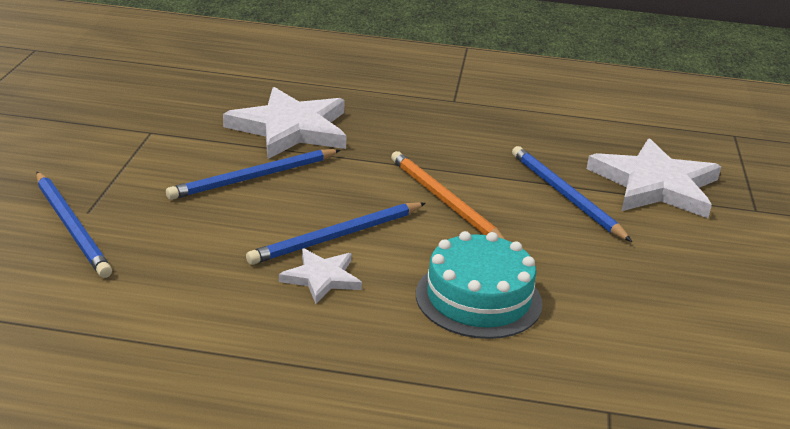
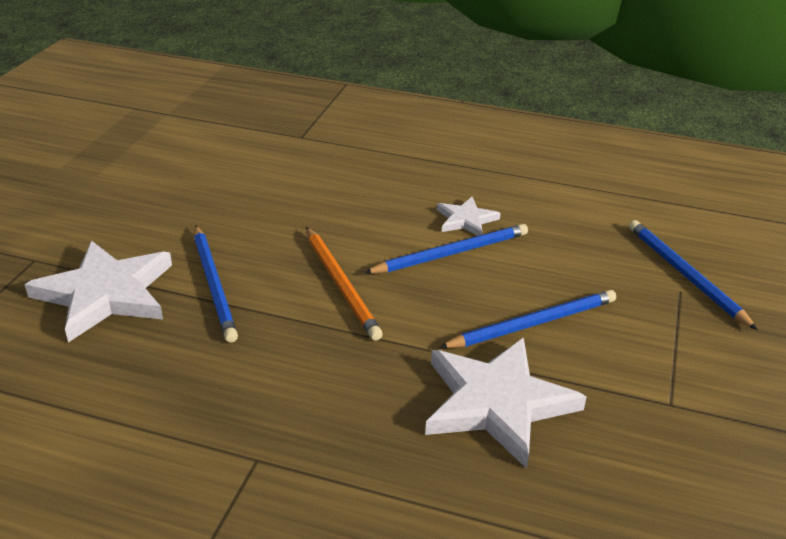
camera: 170 degrees left, 5 degrees up
(478, 298) = (349, 199): turquoise cake -> none

